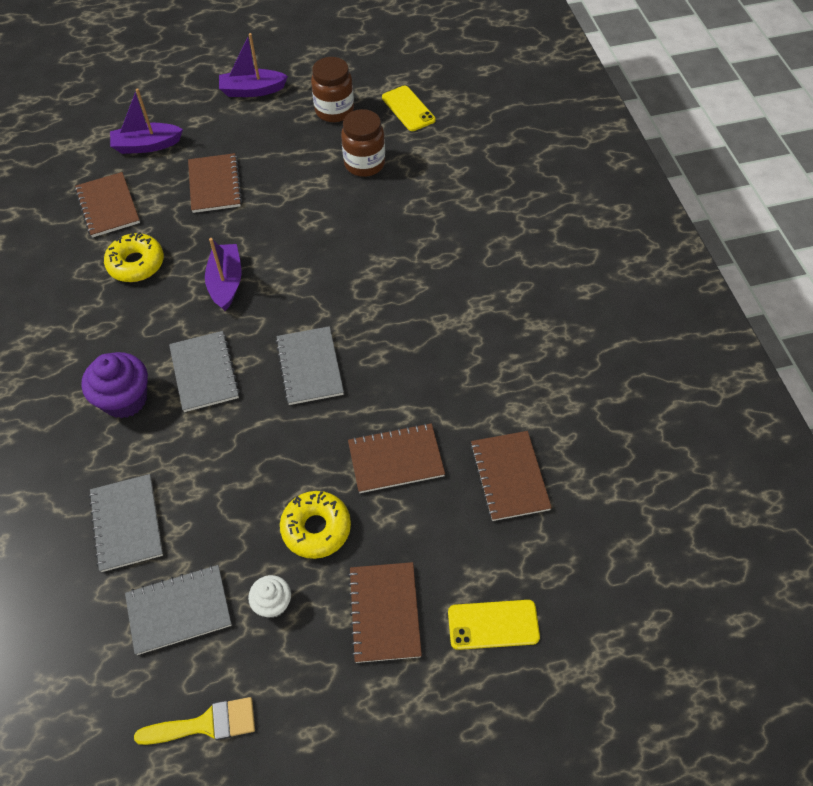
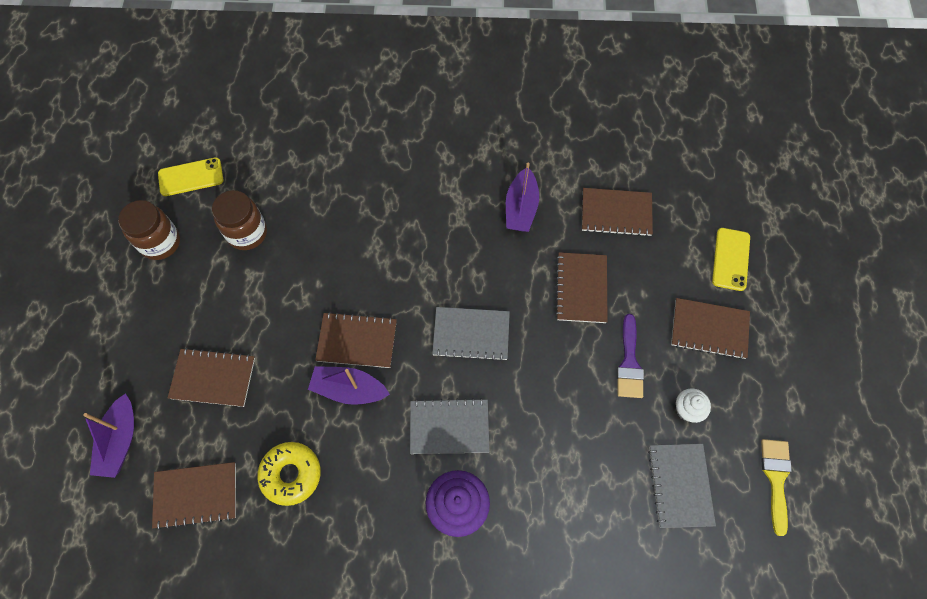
camera: 75 degrees left, 10 degrees up
(127, 523) = (590, 520): grey notebook -> none
(252, 90) = (88, 315): purple boat -> purple boat (521, 208)
(277, 275) = (357, 341): none -> brown notebook
(316, 528) = (629, 363): yellow donut -> purple brush

